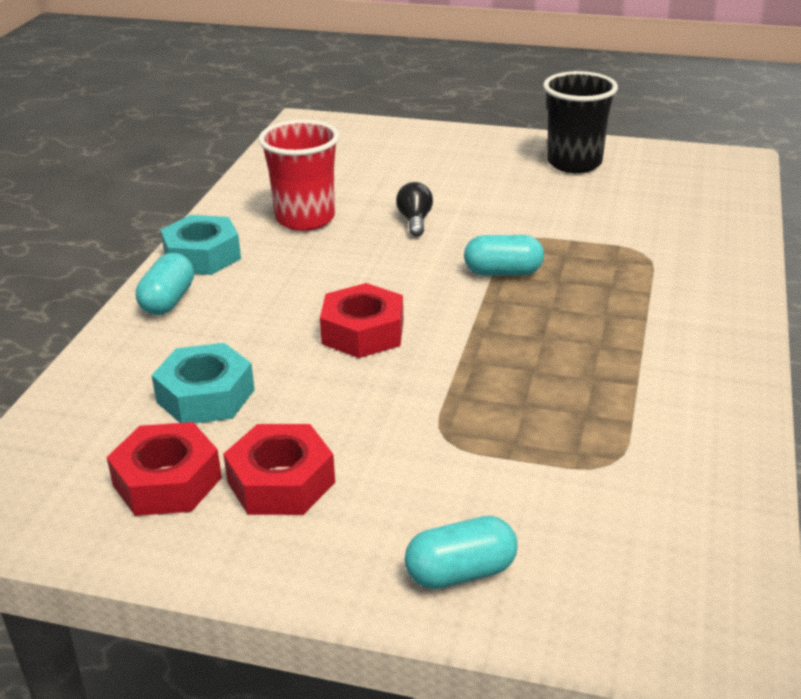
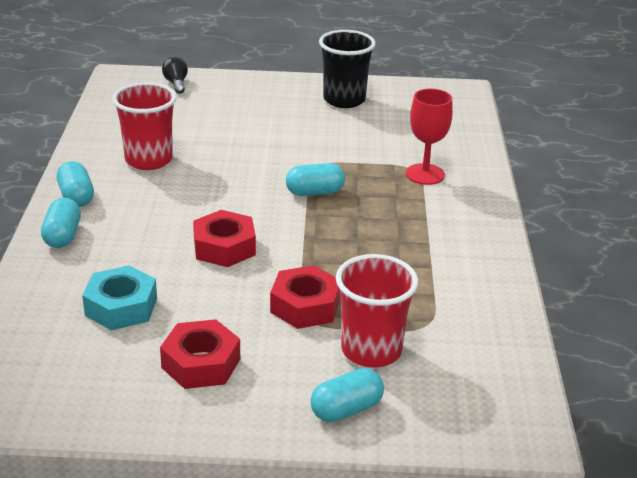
camera: 15 degrees left, 0 degrees up
(167, 481) = (116, 372): red nut -> red nut (305, 306)
(202, 256) = (76, 197): turquoise nut -> turquoise capsule
(415, 221) = (236, 156): black light bulb -> black light bulb (176, 84)
(520, 491) = (371, 350): none -> red cup
(659, 261) = (425, 174): none -> red goblet

